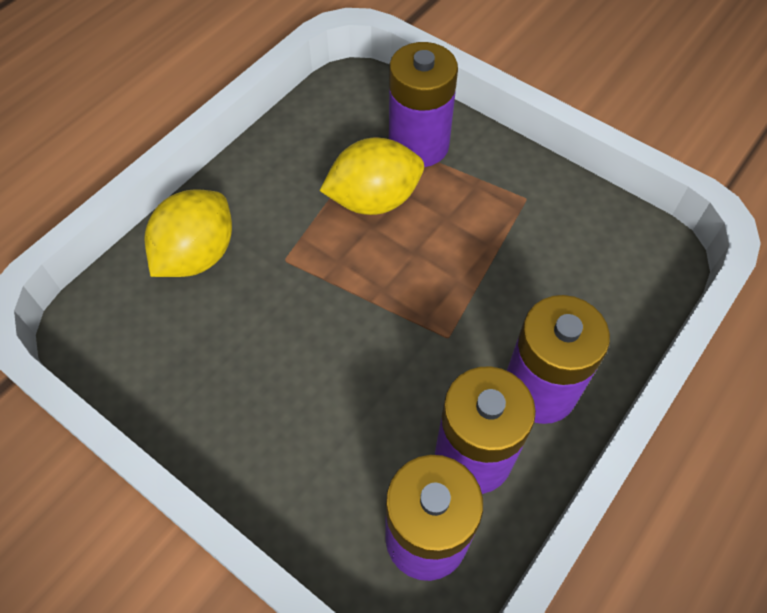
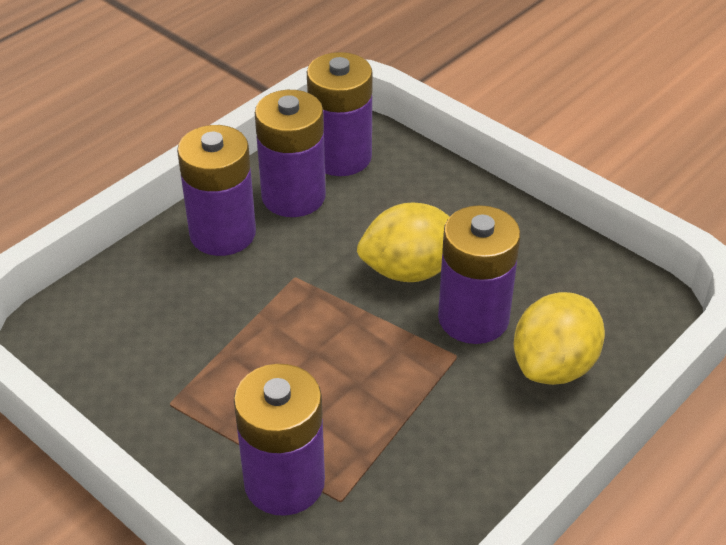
camera: 175 degrees left, 15 degrees down
(267, 300) = (473, 318): none -> purple battery
(374, 200) = (352, 413): yellow lemon -> yellow lemon (410, 270)

